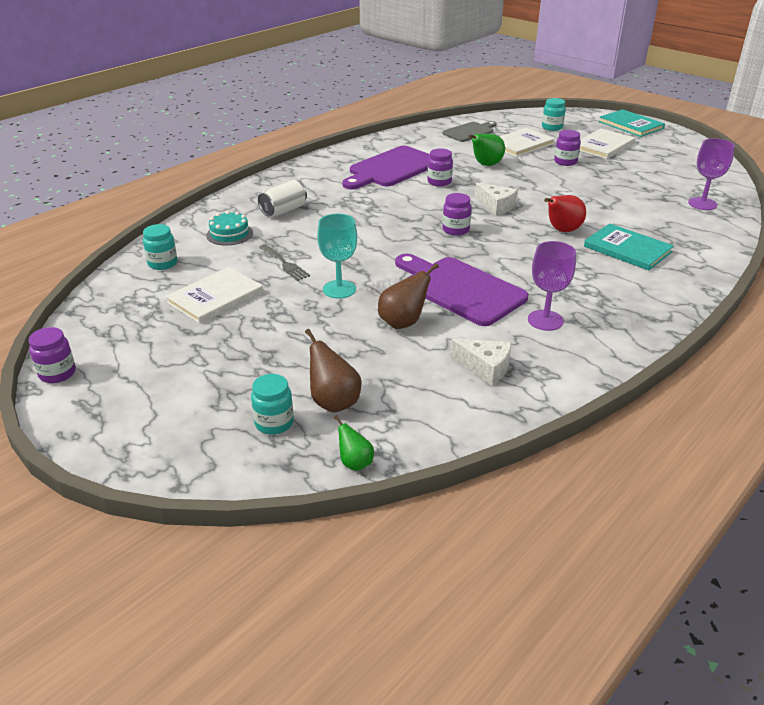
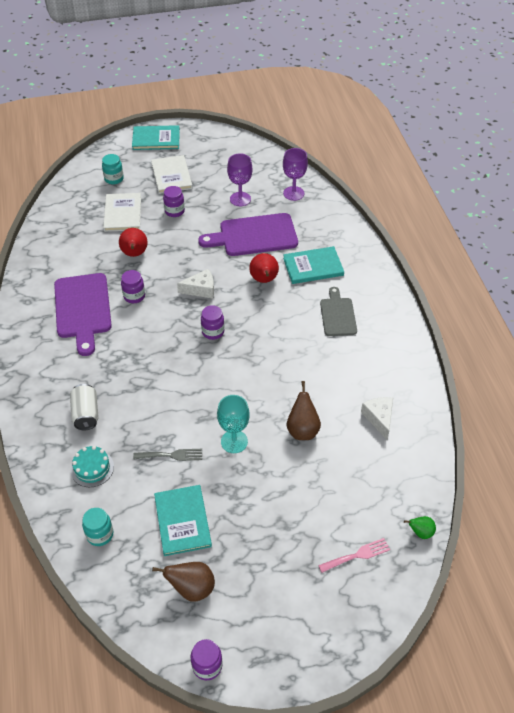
camera: 55 degrees left, 15 degrees up
(215, 297) = (182, 521): white book -> turquoise book
(274, 423) = (357, 555): turquoise jar -> pink fork
(333, 402) = (358, 513): brown pear -> brown pear (192, 588)
(459, 289) = (288, 377): purple cutting board -> purple cutting board (254, 236)
(470, 132) = (69, 226): grey cutting board -> grey cutting board (337, 315)
(485, 165) = (134, 254): green pear -> red pear
(485, 368) = (379, 418): white cheese -> white cheese turned 75 degrees counterclockwise
(545, 320) = (355, 359): purple goblet -> purple goblet (240, 199)

